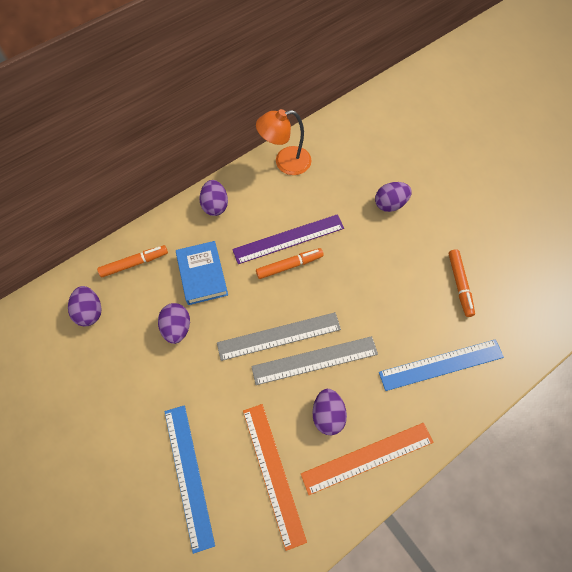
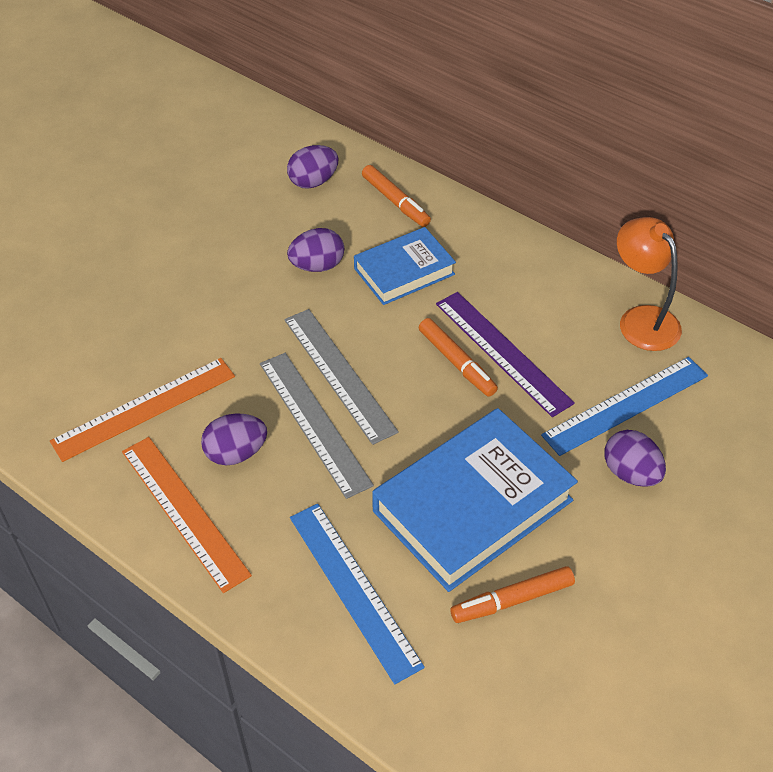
camera: 75 degrees right, 15 degrees down
(188, 475) = (128, 325): blue ruler -> blue ruler (626, 405)
(215, 206) = (521, 257): purple egg -> none
(396, 286) = (473, 506): none -> blue book

